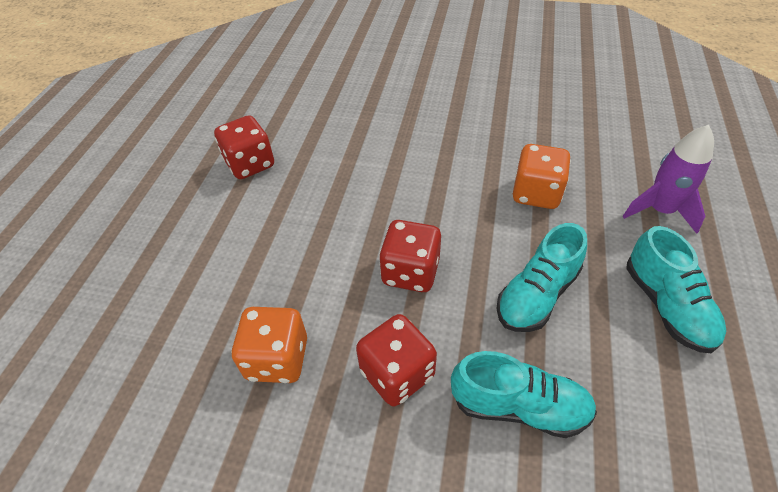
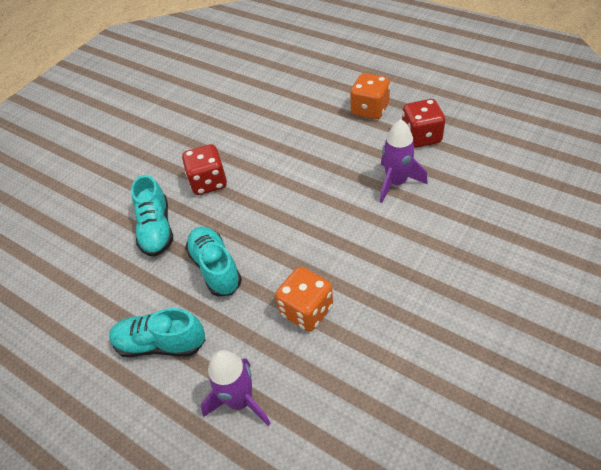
camera: 115 degrees right, 0 degrees up
(277, 359) = (248, 136): orange dice -> orange dice (370, 109)
(332, 168) = (396, 183): none -> purple rocket
(410, 272) = (272, 205): red dice -> none
(519, 406) = (156, 229): turquoise shoe -> turquoise shoe turned 45 degrees counterclockwise

